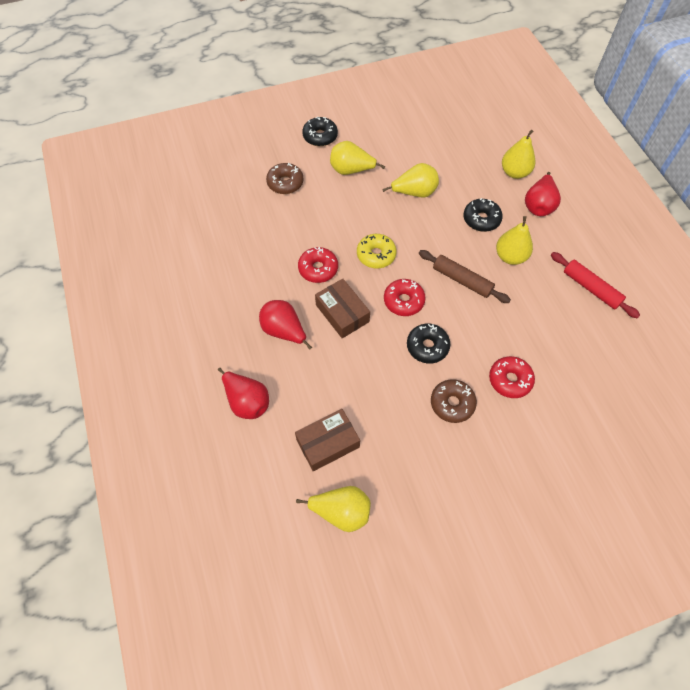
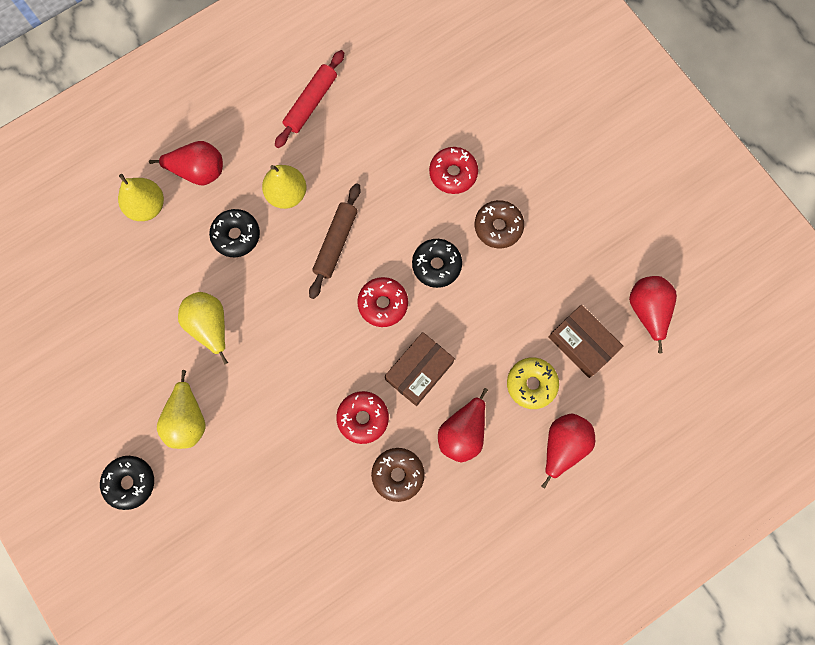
camera: 105 degrees left, 15 degrees up
(285, 183) = (230, 506): brown donut -> brown donut (398, 475)
(341, 512) = (647, 311): yellow pear -> red pear
(376, 255) = (323, 352): yellow donut -> yellow donut (531, 384)

